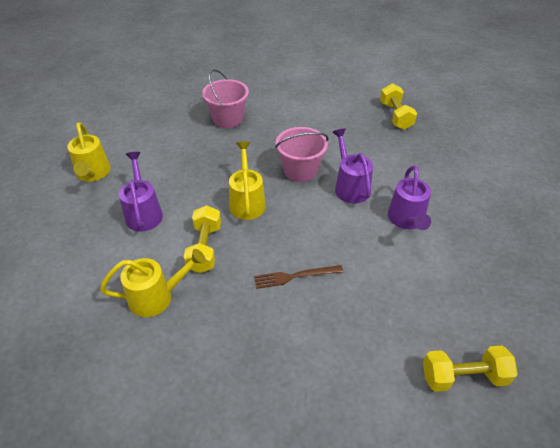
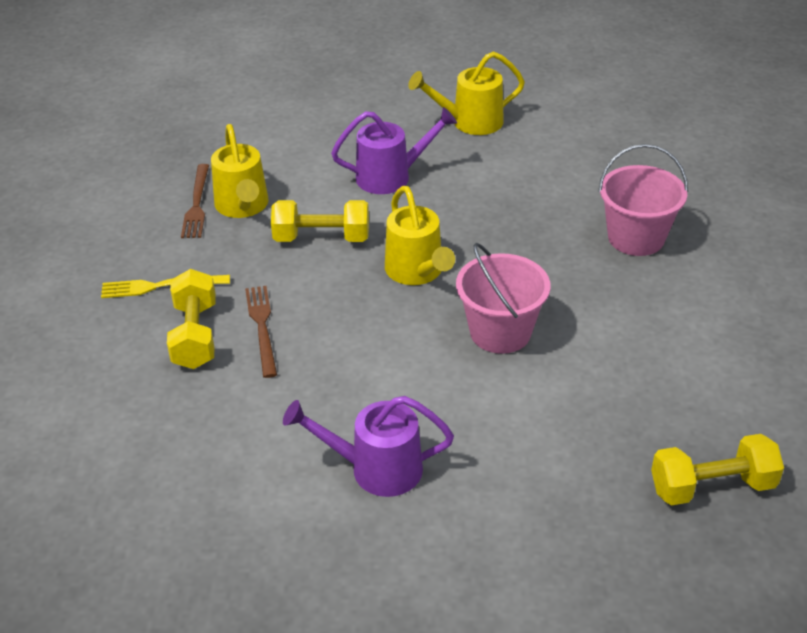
camera: 90 degrees right, 5 degrees down
(146, 329) = (197, 204): none -> brown fork
(247, 201) = (417, 272): yellow watering can -> yellow watering can turned 75 degrees clockwise
(247, 343) = (160, 286): none -> yellow fork
(350, 186) = (462, 396): purple watering can -> none
(463, 376) = (63, 497): yellow dumbbell -> yellow dumbbell (195, 335)

